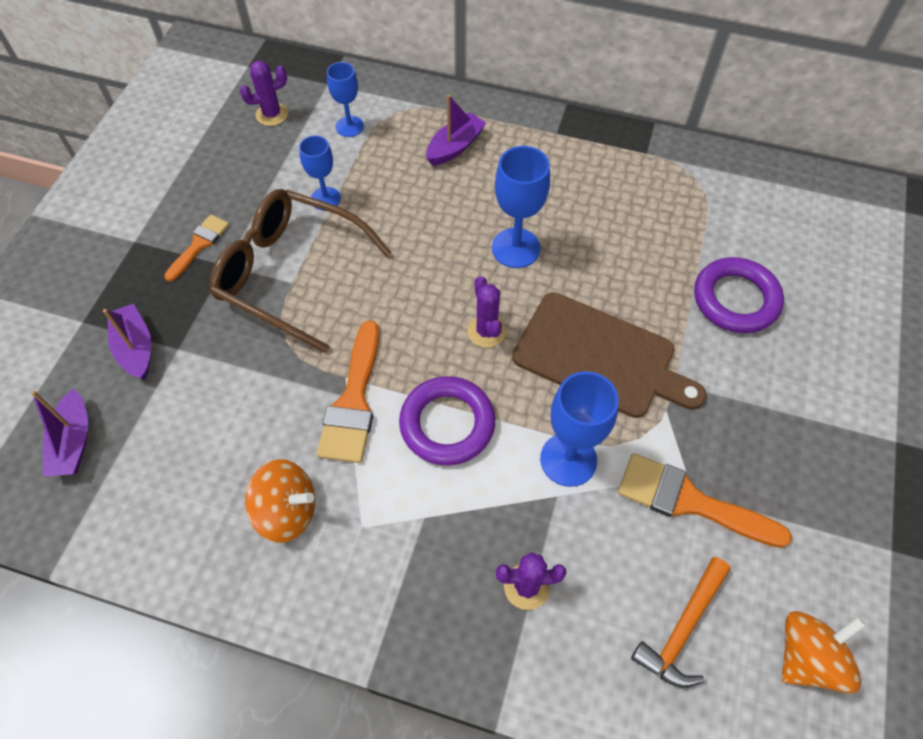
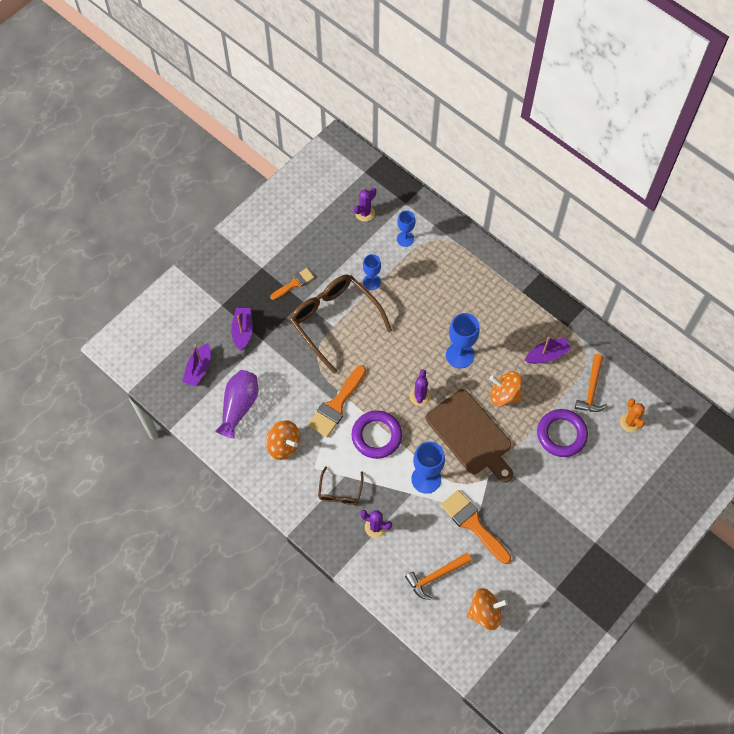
camera: 25 degrees right, 5 degrees up
(175, 476) = (239, 406): none -> purple vase
(272, 114) = (365, 213): purple cactus -> purple cactus turned 45 degrees counterclockwise
(429, 550) = (340, 491): none -> brown glasses
(455, 147) = (458, 277): purple boat -> purple boat (547, 355)
(615, 277) = (504, 395): none -> orange spinning top
(735, 220) = (591, 389): none -> orange hammer
(819, 242) = (630, 422): none -> orange cactus

